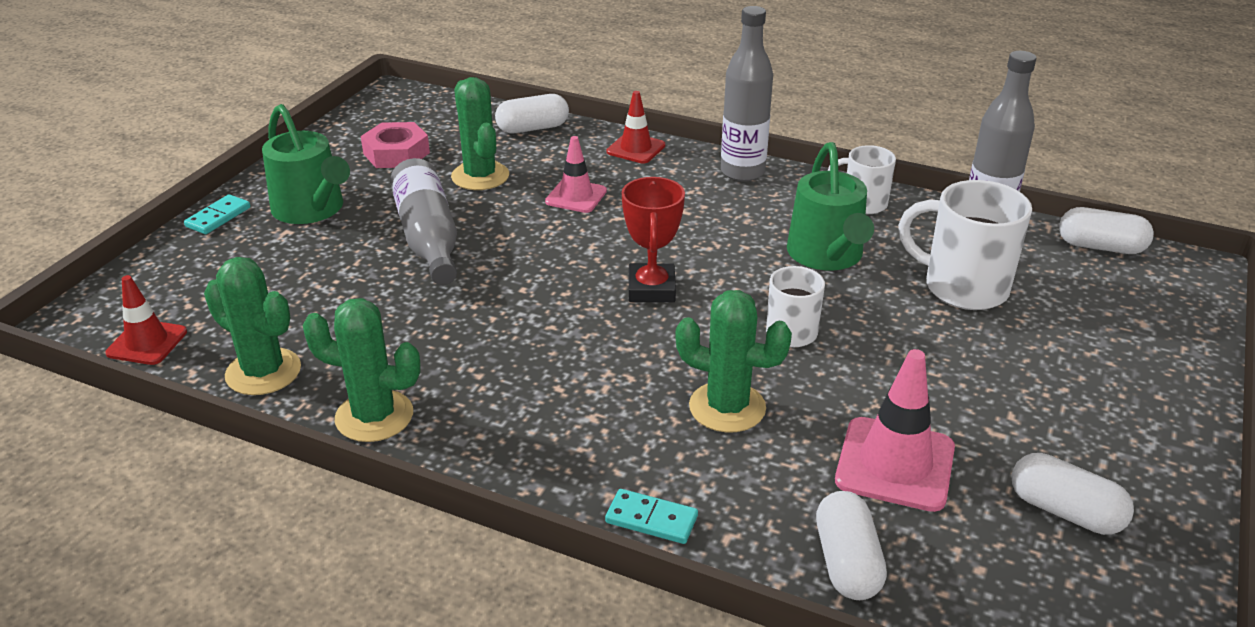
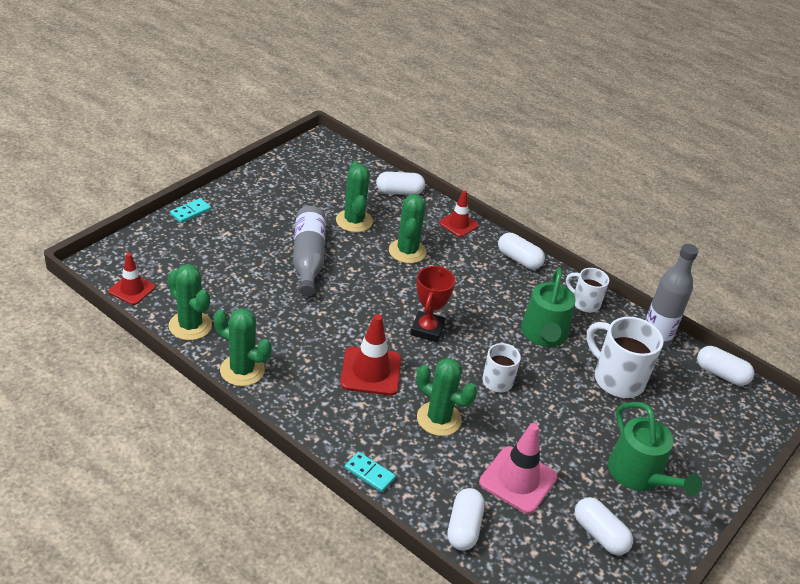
camera: 10 degrees right, 5 degrees up
(312, 209) = (246, 220): green watering can -> green watering can (639, 475)
(396, 153) = (308, 190): pink nut -> none
(576, 196) = (407, 251): pink traffic cone -> green cactus
(589, 366) = (371, 371): none -> red traffic cone
(742, 172) = (519, 259): grey bottle -> white capsule

